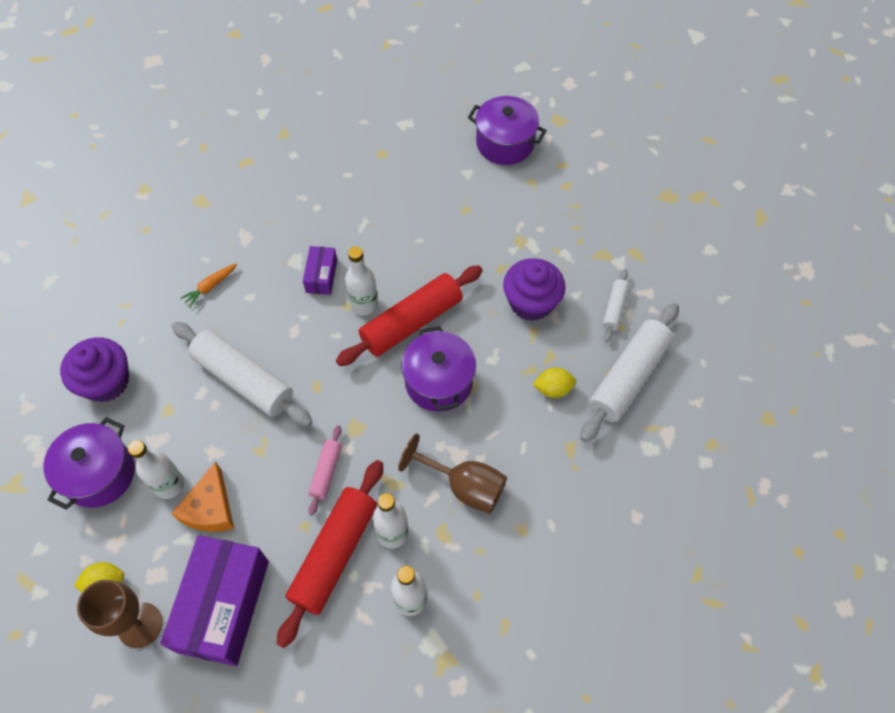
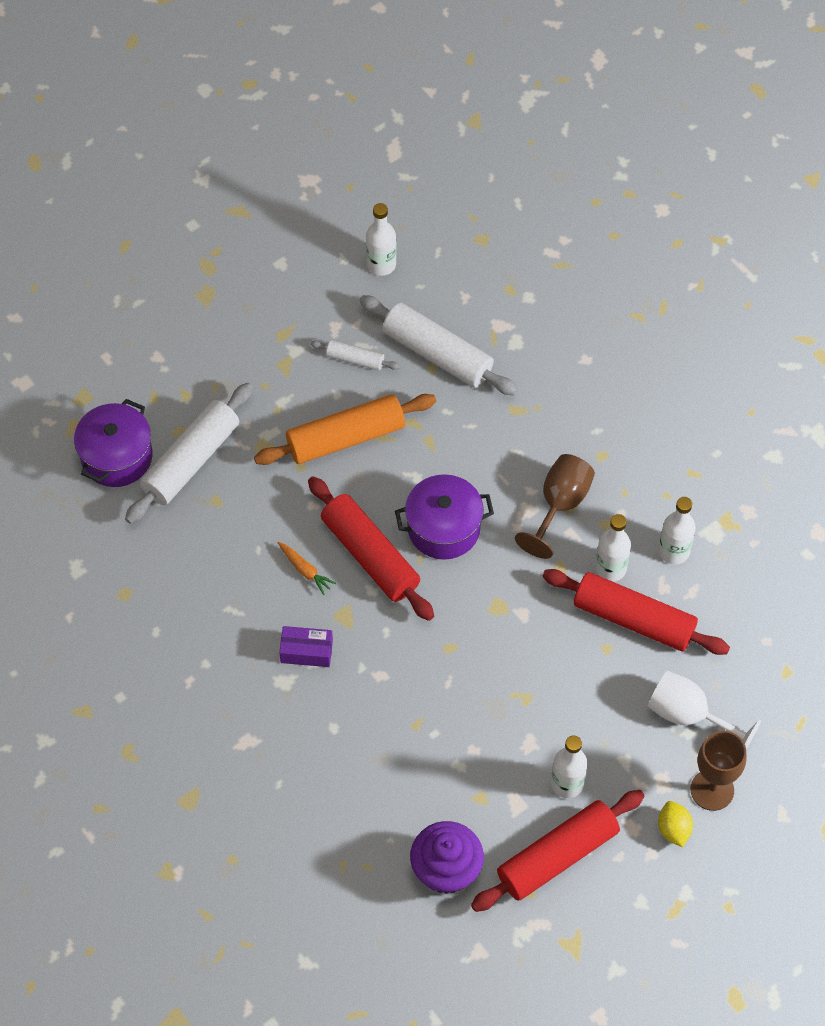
camera: 90 degrees left, 0 degrees up
(99, 474) = (557, 856): purple pot -> red rolling pin
(210, 287) = (319, 772): orange carrot -> orange carrot (305, 570)
(210, 508) = (591, 739): orange cheese -> none
(223, 605) = (689, 715): purple box -> white goblet
(244, 380) = (443, 722): white rolling pin -> white rolling pin (191, 460)
(326, 472) = (548, 632): pink rolling pin -> none
(364, 304) = (346, 605): white bottle -> white bottle (381, 264)
(531, 302) = (346, 438): purple cupcake -> orange rolling pin
(553, 389) = (451, 422): yellow lemon -> none

